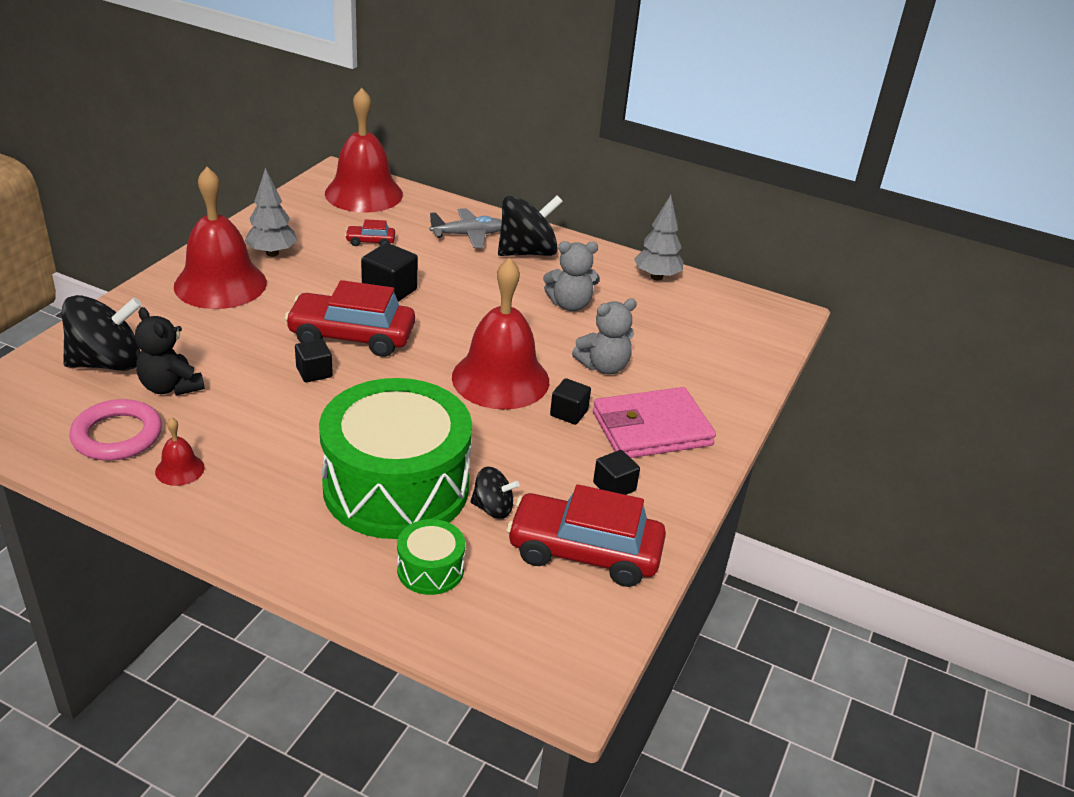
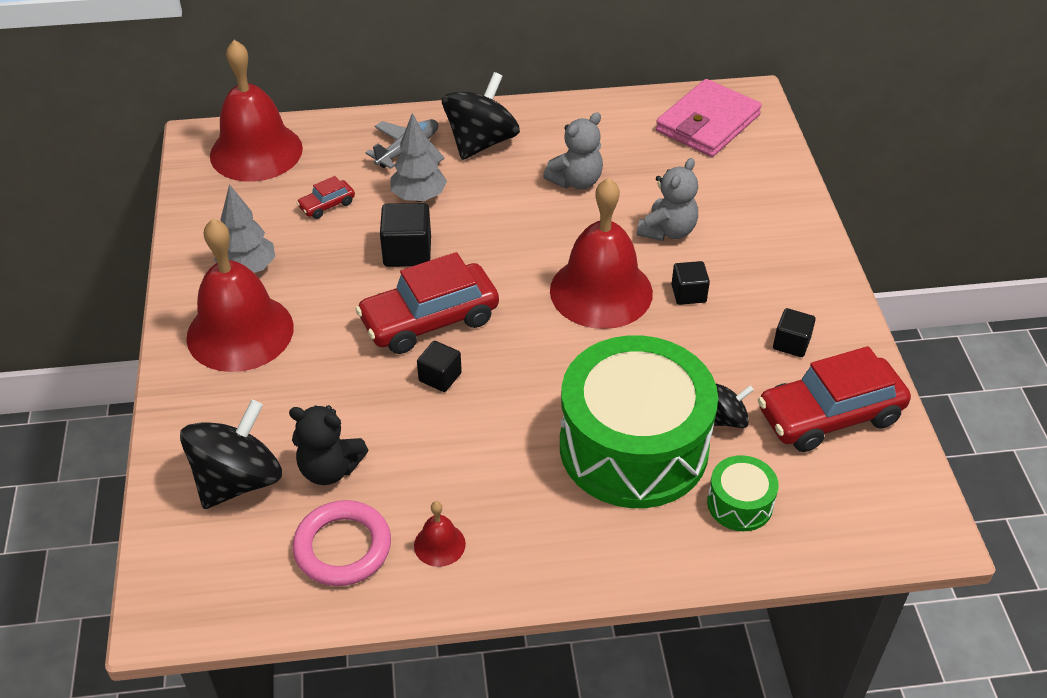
camera: 30 degrees left, 10 degrees up
(651, 429) = (763, 272): pink wallet -> pink wallet (707, 123)
(656, 277) = (615, 112): grey tree -> grey tree (419, 197)

